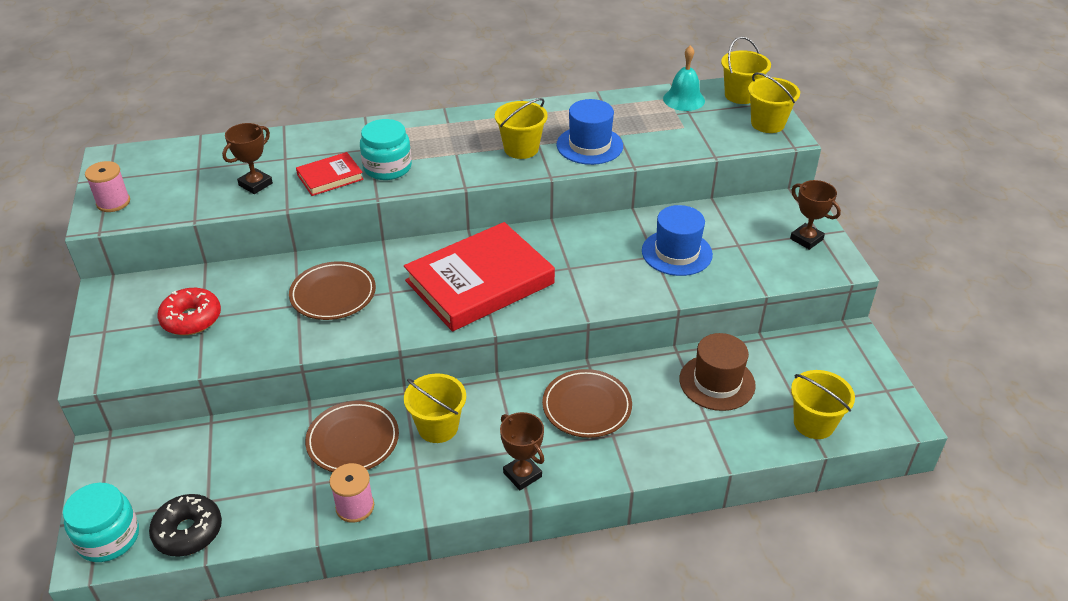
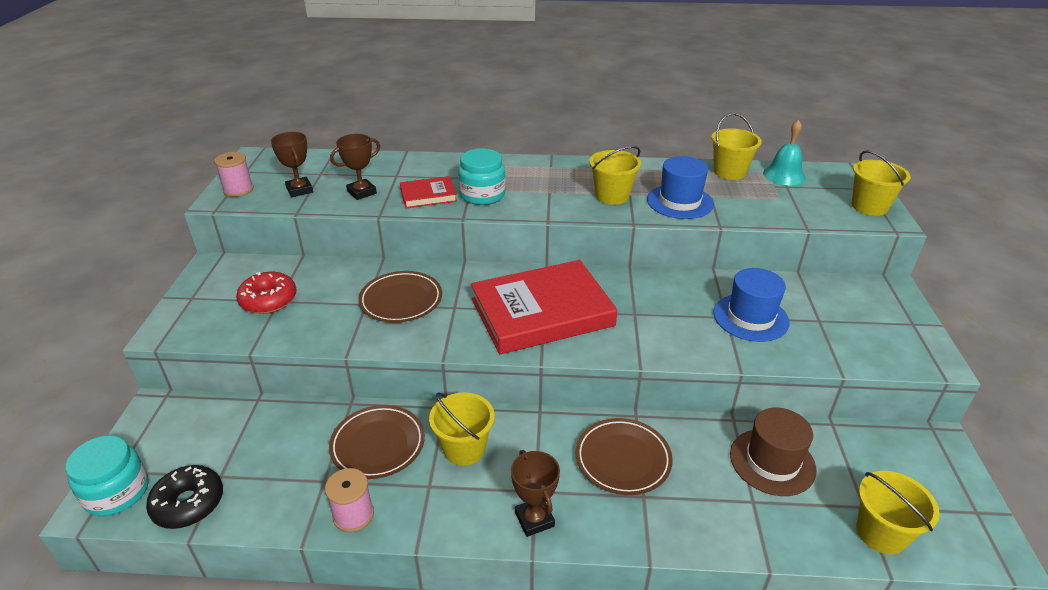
camera: 15 degrees right, 5 degrees down
(740, 95) = (844, 178): yellow bucket -> yellow bucket (729, 172)
(806, 239) = (897, 327): brown trophy -> brown trophy (299, 190)

